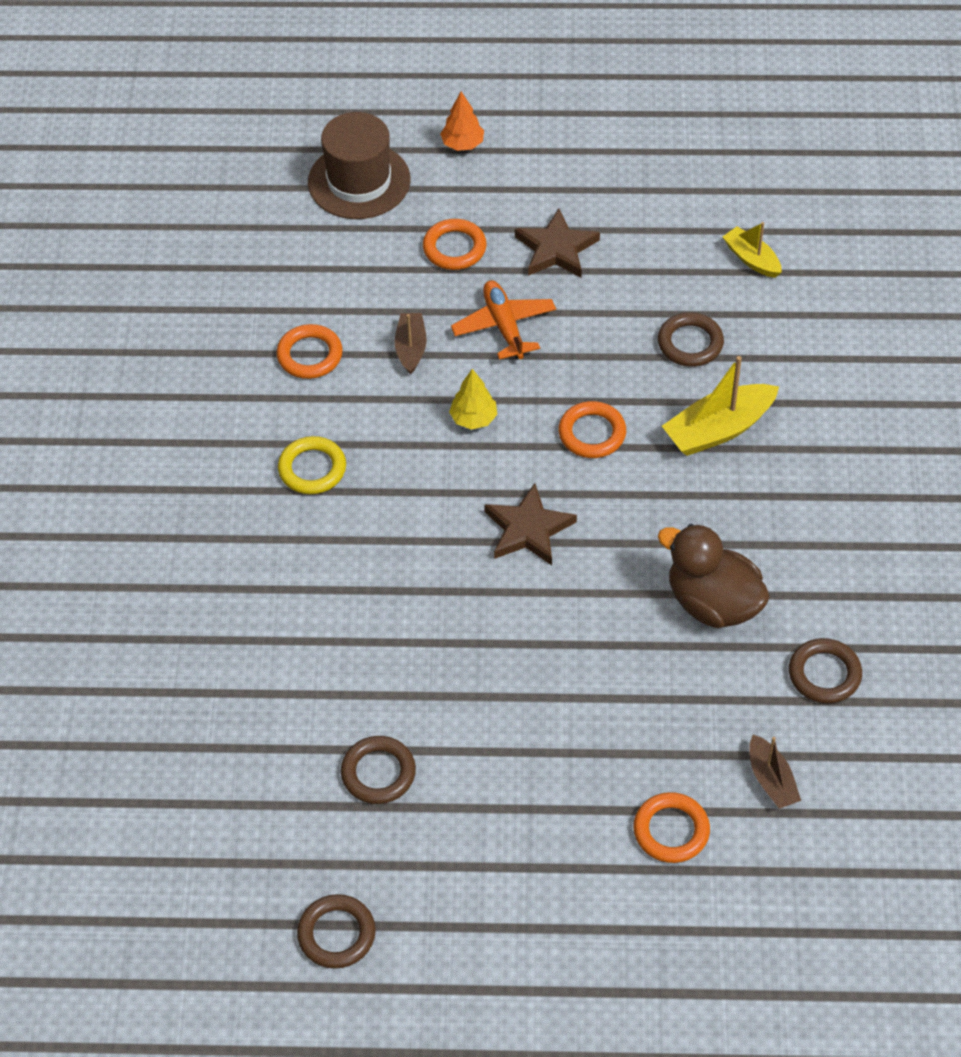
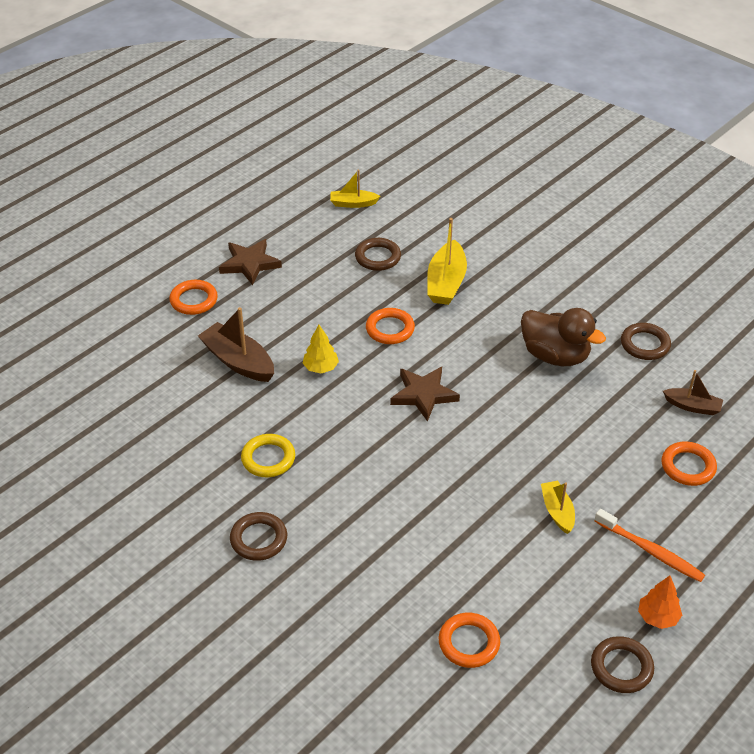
camera: 50 degrees left, 10 degrees down
(310, 355) = (185, 406): orange ring -> orange ring (469, 643)
(359, 181) = (91, 307): brown hat -> none
(378, 773) = (523, 570): brown ring -> brown ring (259, 539)
(411, 348) = (238, 361): brown boat -> brown boat, size x1.66
(462, 144) = (128, 252): orange tree -> orange tree (657, 617)
(485, 752) = (557, 511): none -> yellow boat
(504, 326) = (274, 316): orange plane -> none
(513, 868) = (650, 551): none -> orange toothbrush
(713, 603) = (555, 356): brown duck -> brown duck turned 135 degrees counterclockwise

